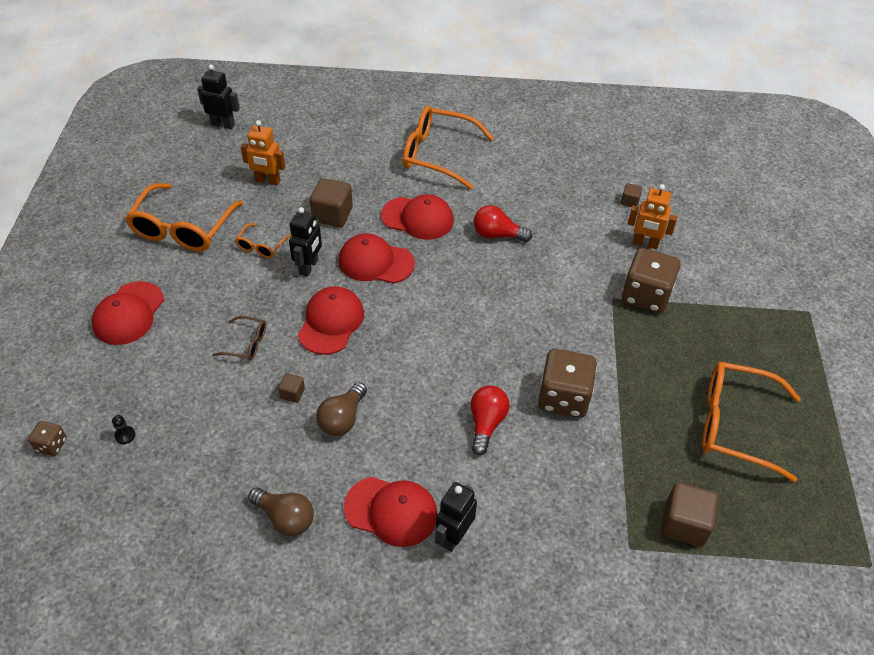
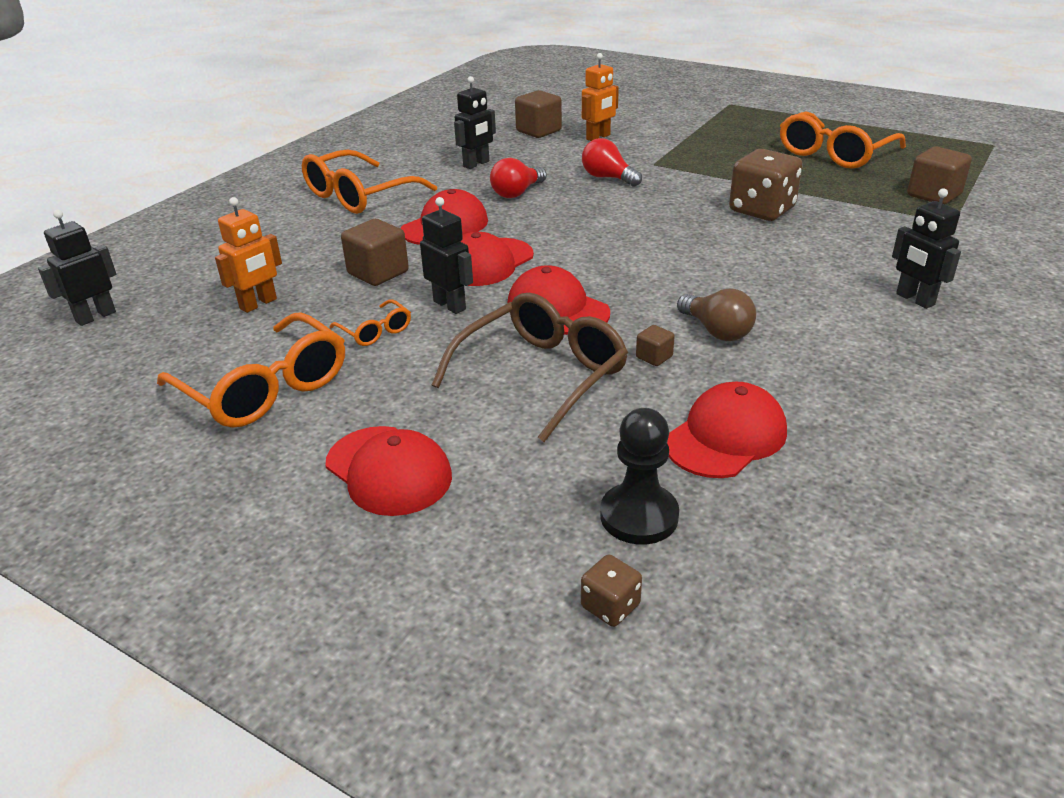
camera: 60 degrees left, 15 degrees down
(125, 435) = (639, 516): black pawn -> black pawn, size x2.33
(246, 343) = (542, 375): brown glasses -> brown glasses, size x2.11
(285, 518) = (852, 400): brown light bulb -> none
(391, 511) = (868, 328): red cap -> red cap (725, 437)
(486, 424) = (773, 252): red light bulb -> red light bulb (608, 178)
(534, 191) = (476, 164): none -> black robot
(629, 201) = (538, 131): brown cube -> brown cube, size x1.96
(645, 295) = (662, 151): brown dice -> none

